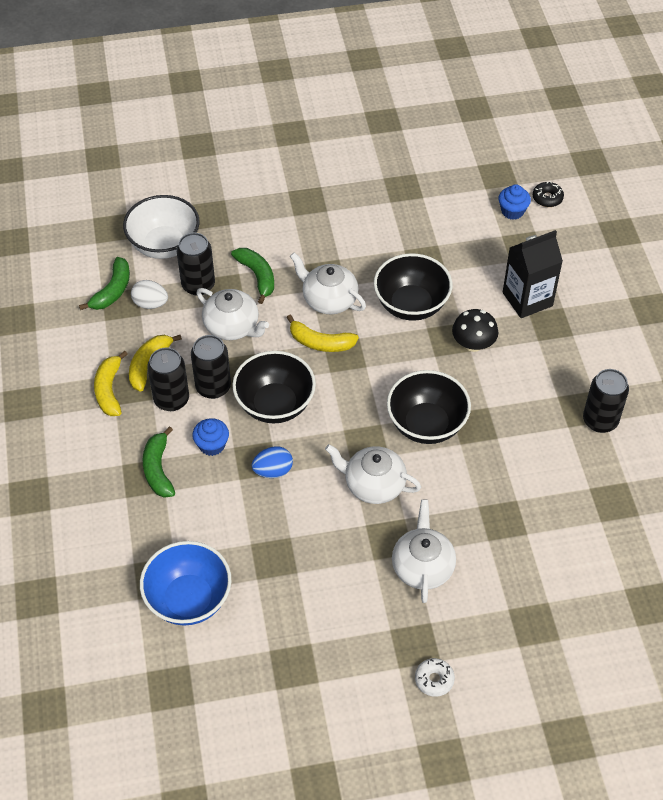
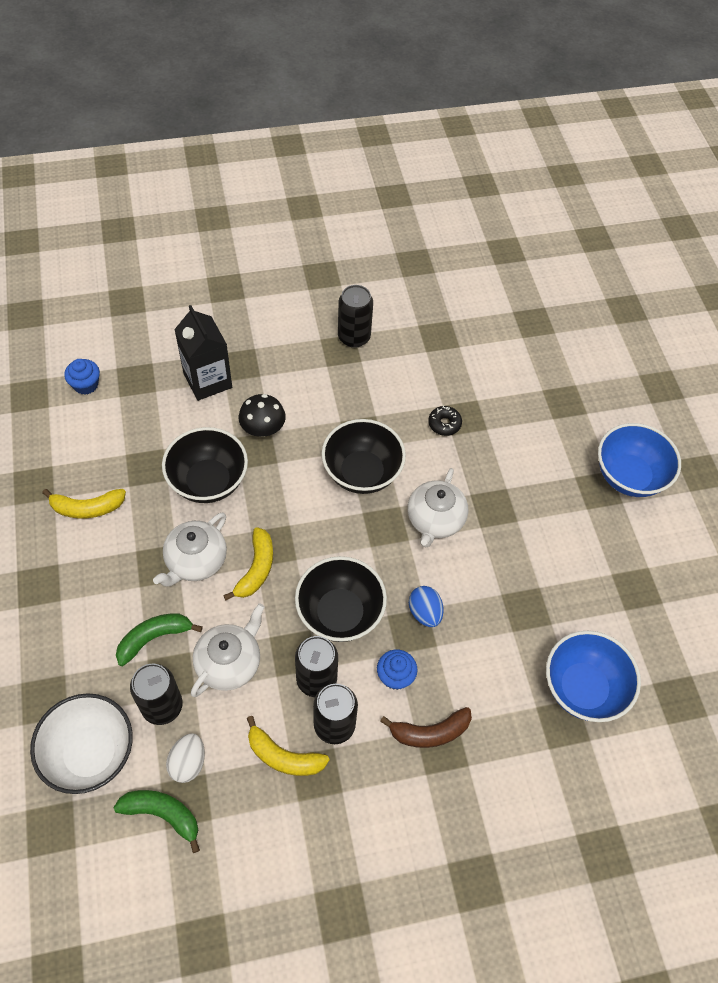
camera: 95 degrees left, 5 degrees up
(109, 390) = (321, 801): yellow banana -> yellow banana (87, 508)
(158, 469) = (430, 732): green banana -> brown banana
(422, 566) = (520, 481): white teapot -> none
(434, 680) = (629, 476): white donut -> blue bowl
(547, 198) = (71, 354): black donut -> black donut (444, 424)

